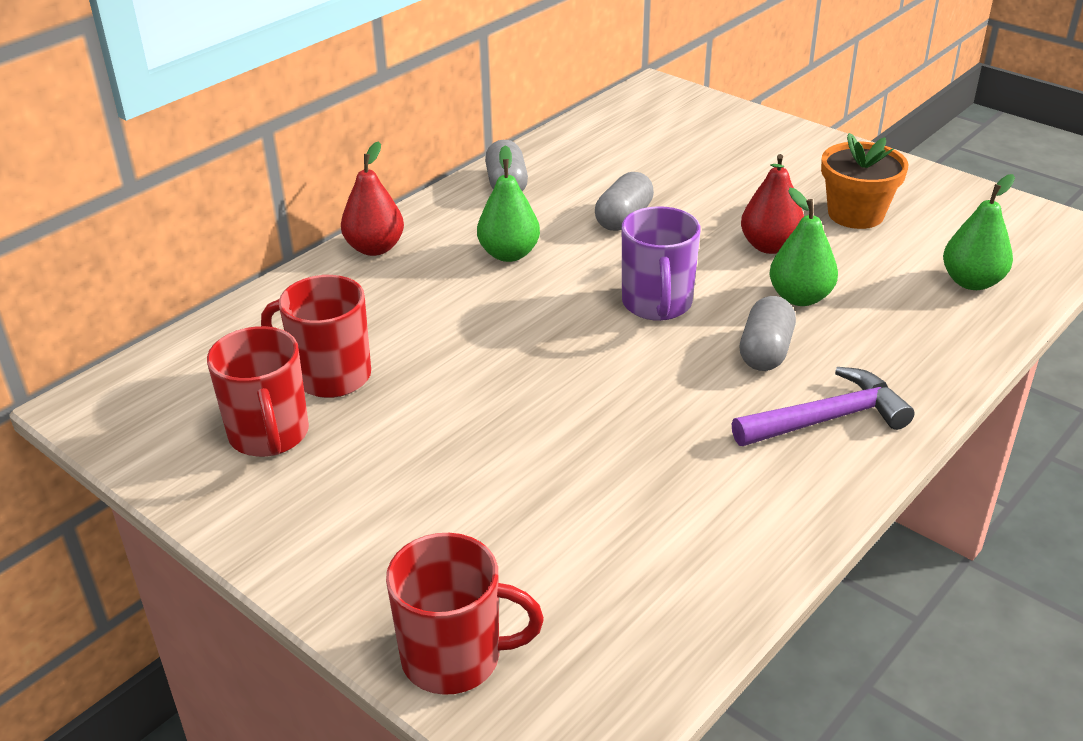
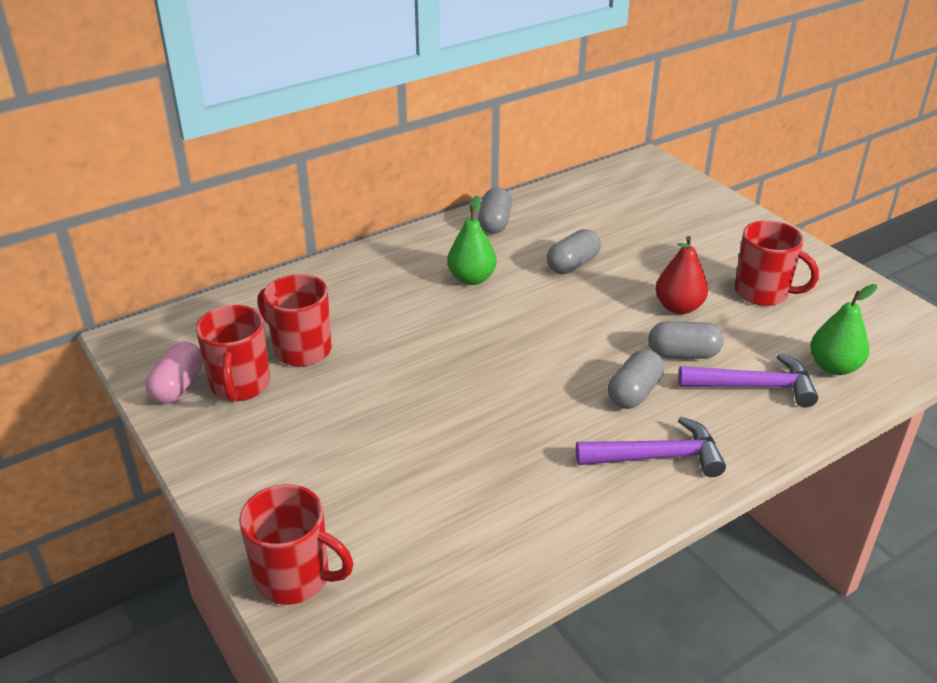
camera: 15 degrees right, 0 degrees up
(184, 452) = (178, 386): none -> pink capsule
(375, 248) = (375, 257): red pear -> none
(657, 304) = (566, 338): purple mug -> none
(800, 297) = (683, 354): green pear -> grey capsule
(855, 214) = (762, 293): orange flower pot -> red mug
(896, 319) = (754, 386): none -> purple hammer

